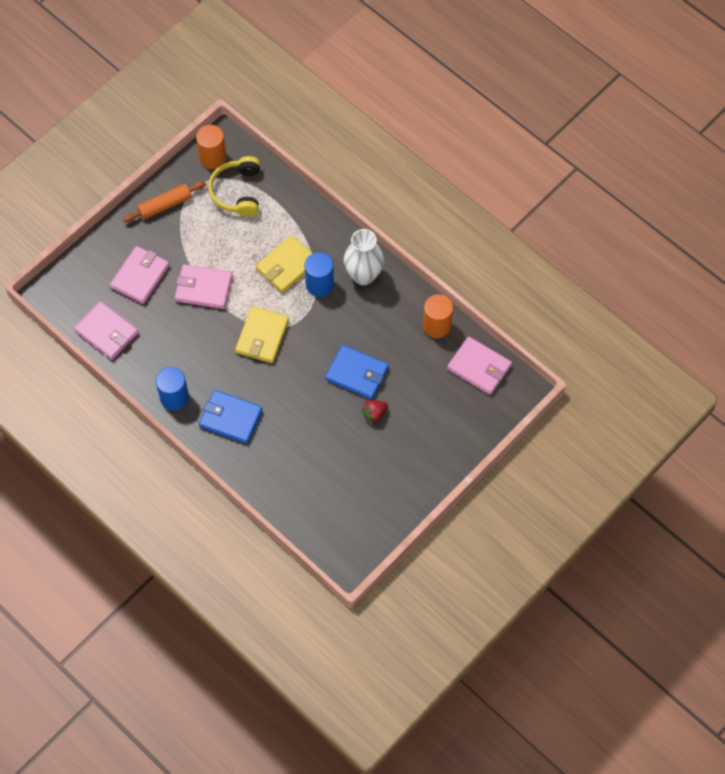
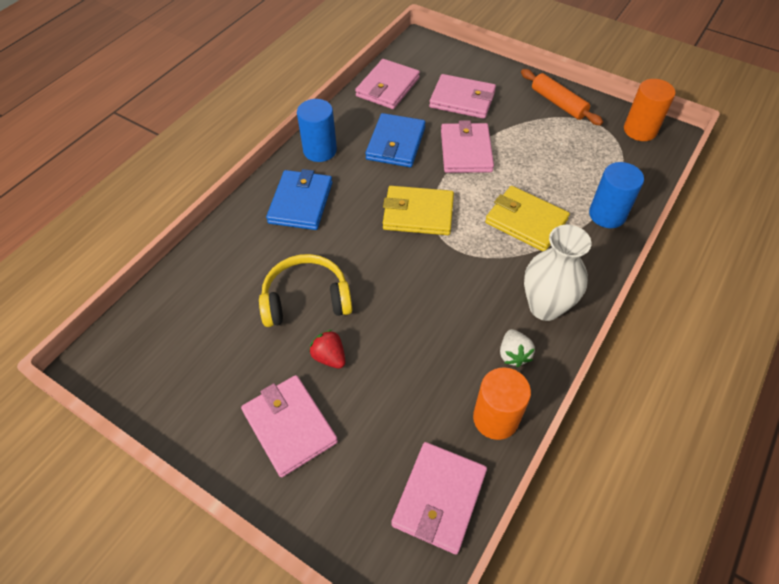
camera: 80 degrees right, 10 degrees down
(237, 192) = (606, 158): yellow headphones -> yellow headphones (306, 299)
(319, 284) = (512, 259): blue cylinder -> blue cylinder (607, 214)
(357, 373) = (389, 324): blue wallet -> blue wallet (396, 143)
(395, 304) = (513, 354): none -> white strawberry
(420, 443) = (289, 426): none -> pink wallet

